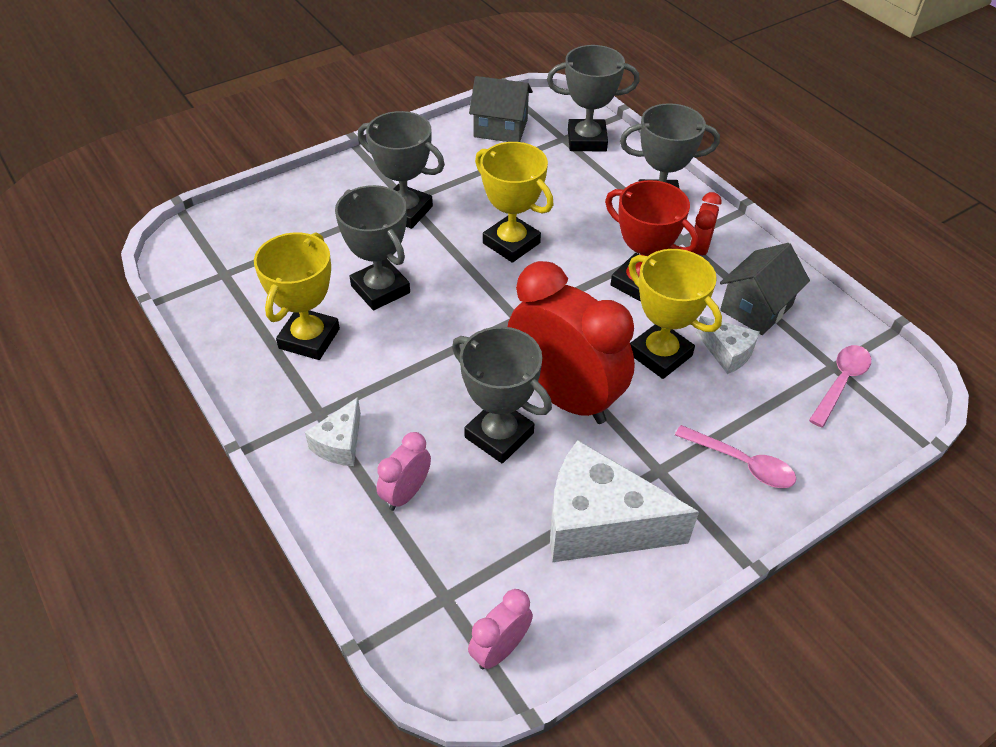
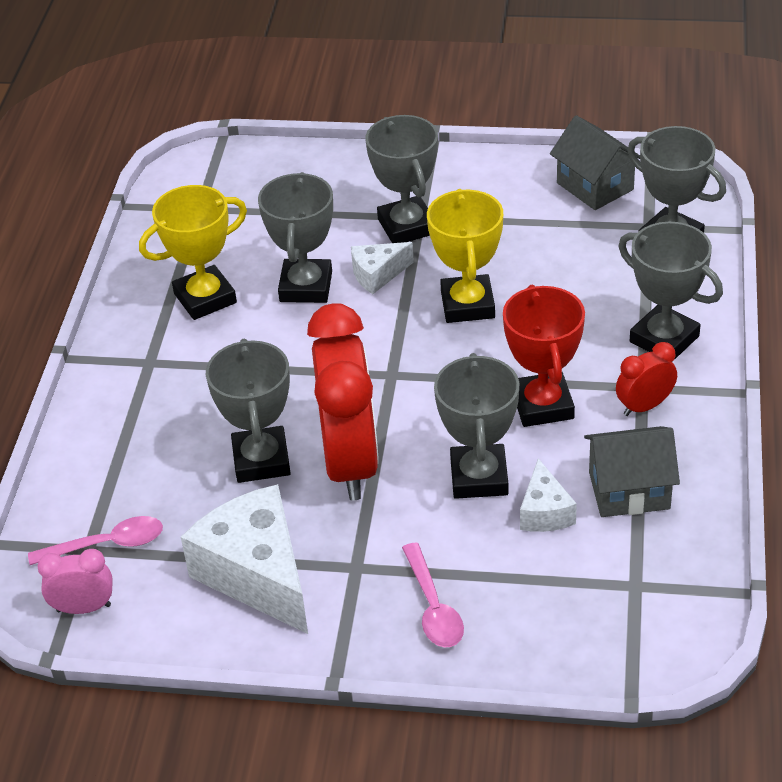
camera: 45 degrees right, 5 degrees down
(340, 444) = (138, 394): white cheese -> white cheese (377, 275)
(406, 493) = (143, 460): pink clock -> none
(660, 354) = (479, 477): yellow trophy -> grey trophy
(840, 383) = (620, 602): pink spoon -> pink spoon (106, 544)

